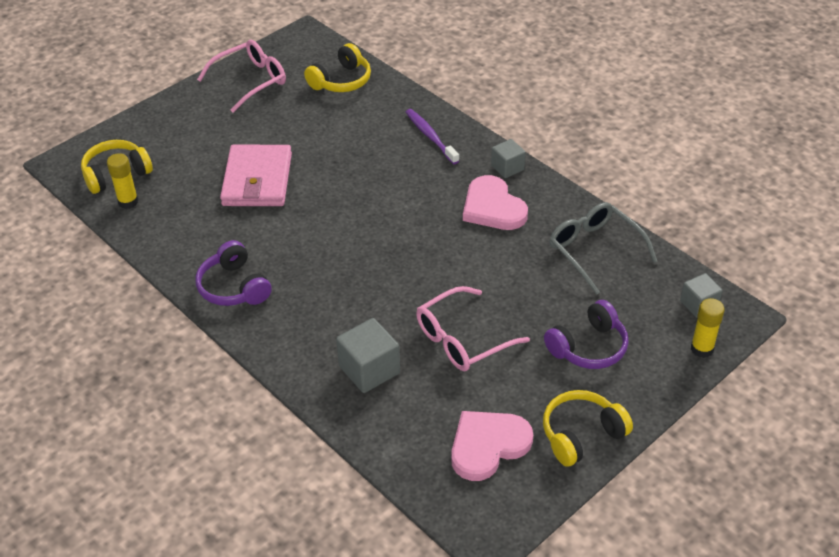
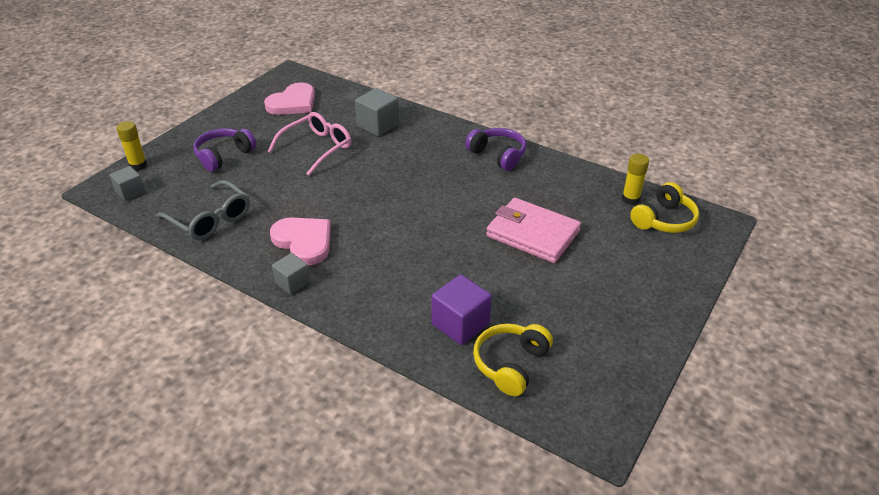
camera: 165 degrees right, 5 degrees down
(250, 81) = (618, 345): pink glasses -> none
(257, 180) = (532, 234): pink wallet -> pink wallet turned 45 degrees counterclockwise
(367, 112) = (460, 324): none -> purple cube
(430, 136) = (380, 305): purple toothbrush -> none
(581, 435) = (233, 114): yellow headphones -> none

